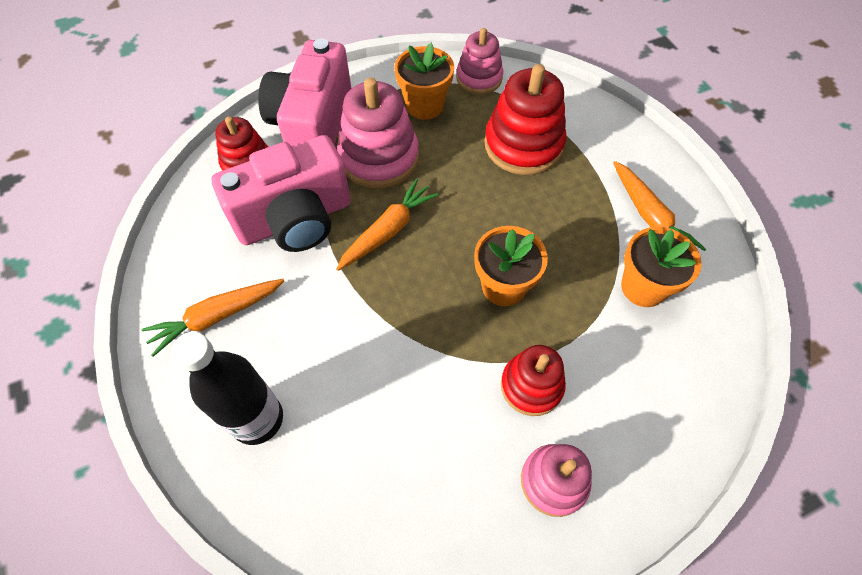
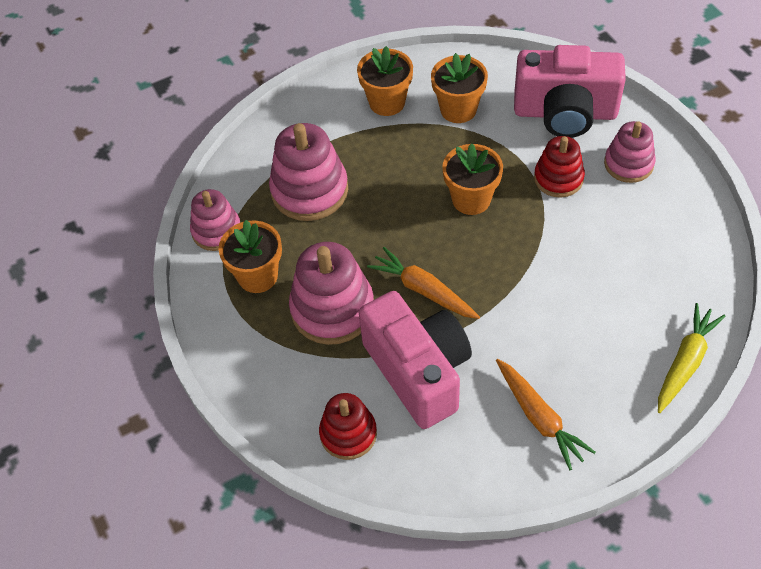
camera: 90 degrees left, 5 degrees down
(240, 486) = (685, 362): none -> yellow carrot
(257, 419) = (628, 362): black bottle -> none
(313, 125) = (289, 378): pink camera -> pink camera (565, 113)
(523, 145) = (309, 190): red stacking toy -> pink stacking toy
(650, 216) = (387, 102): orange carrot -> orange flower pot

